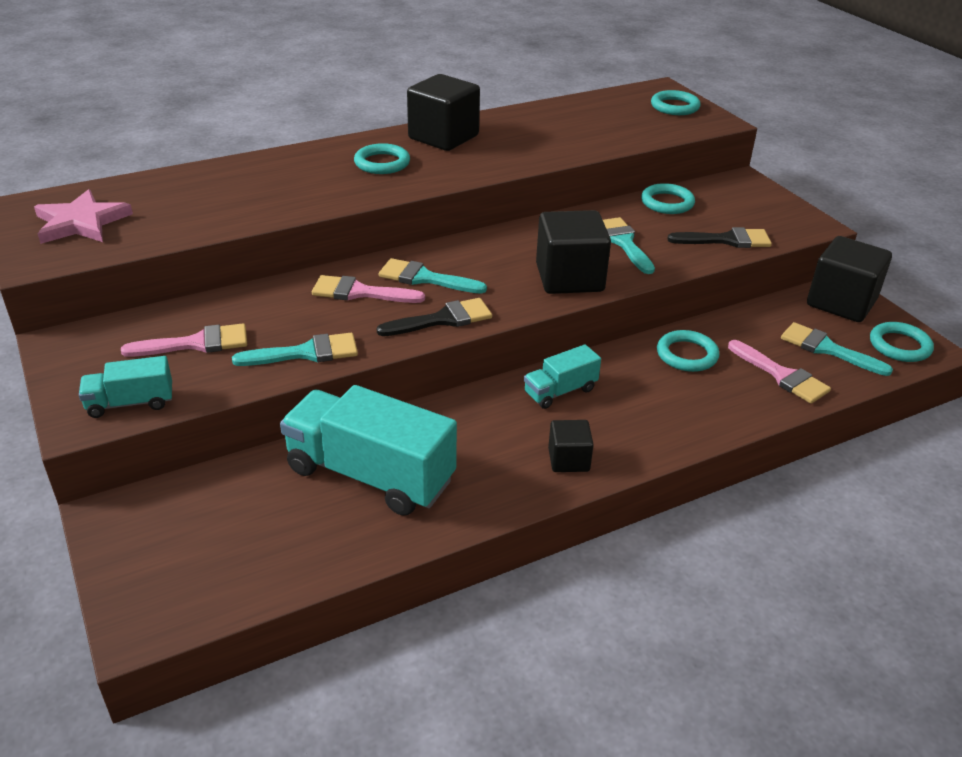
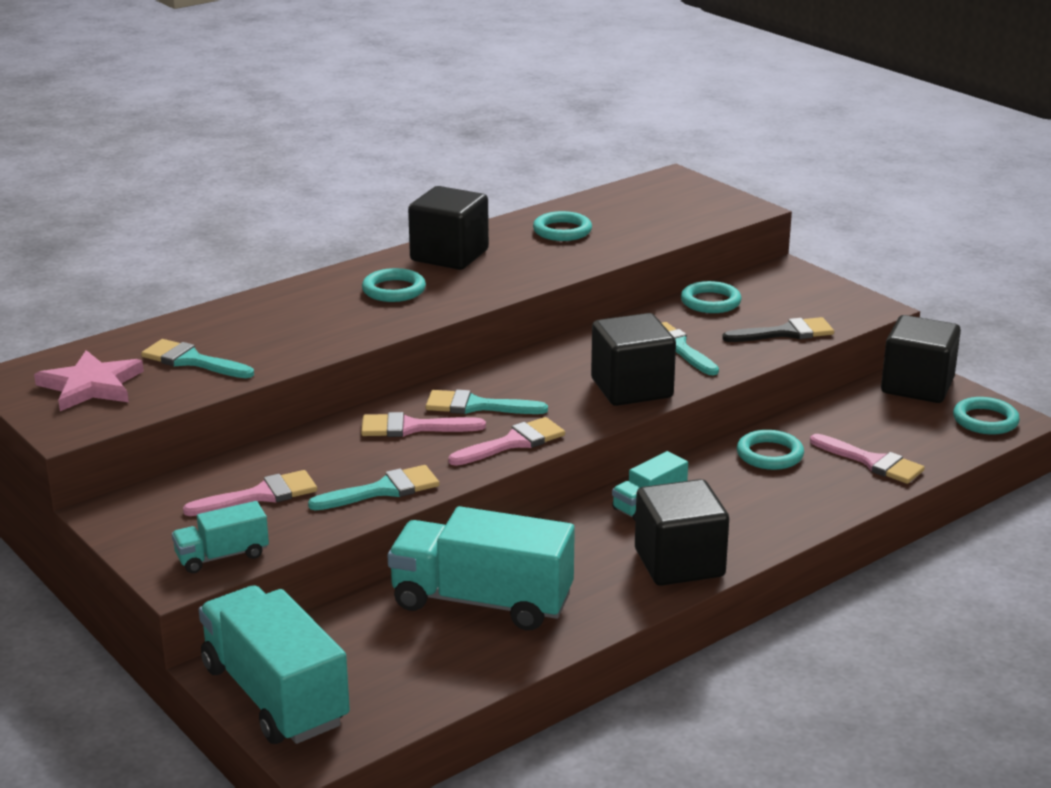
camera: 10 degrees left, 10 degrees down
(138, 551) = (274, 695): none -> turquoise truck
(442, 319) = (513, 442): black brush -> pink brush
(568, 460) = (679, 563): black cube -> black cube, size x1.86
(674, 107) = (695, 196): turquoise ring -> turquoise ring (562, 231)
(827, 349) = (912, 432): turquoise brush -> turquoise brush (192, 361)

